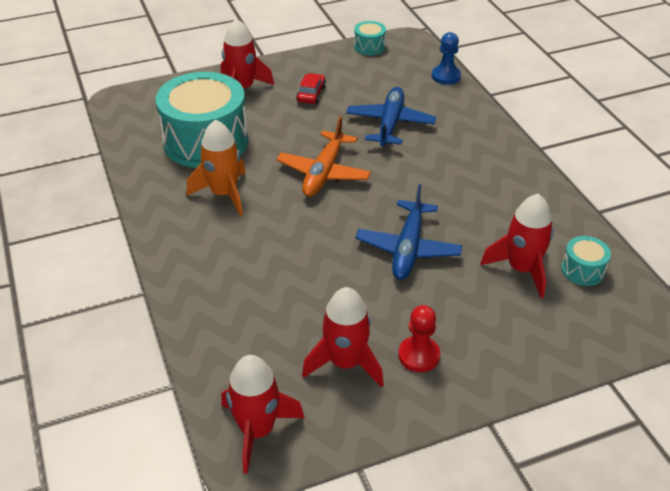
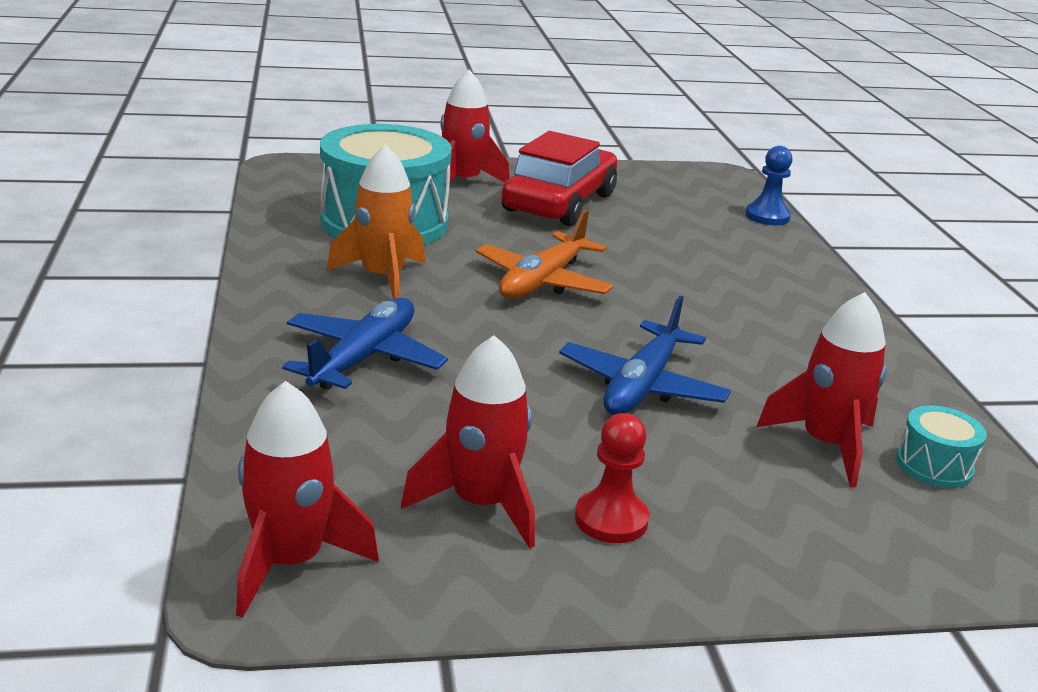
camera: 10 degrees right, 15 degrees down
(311, 94) = (559, 202): red car -> red car, size x2.31
(369, 46) = (663, 172): turquoise drum -> none
(390, 123) = (665, 249): blue plane -> blue plane (364, 358)

